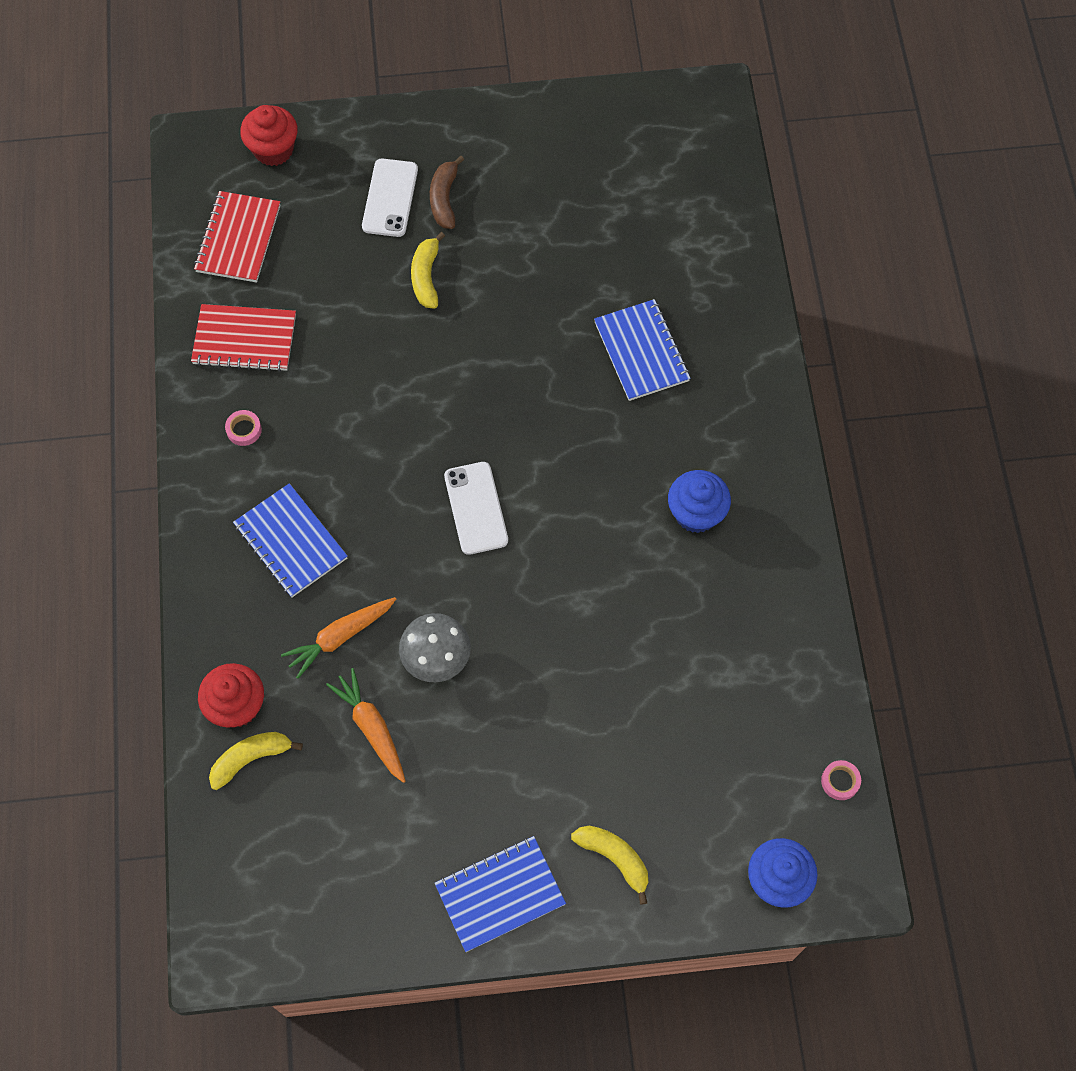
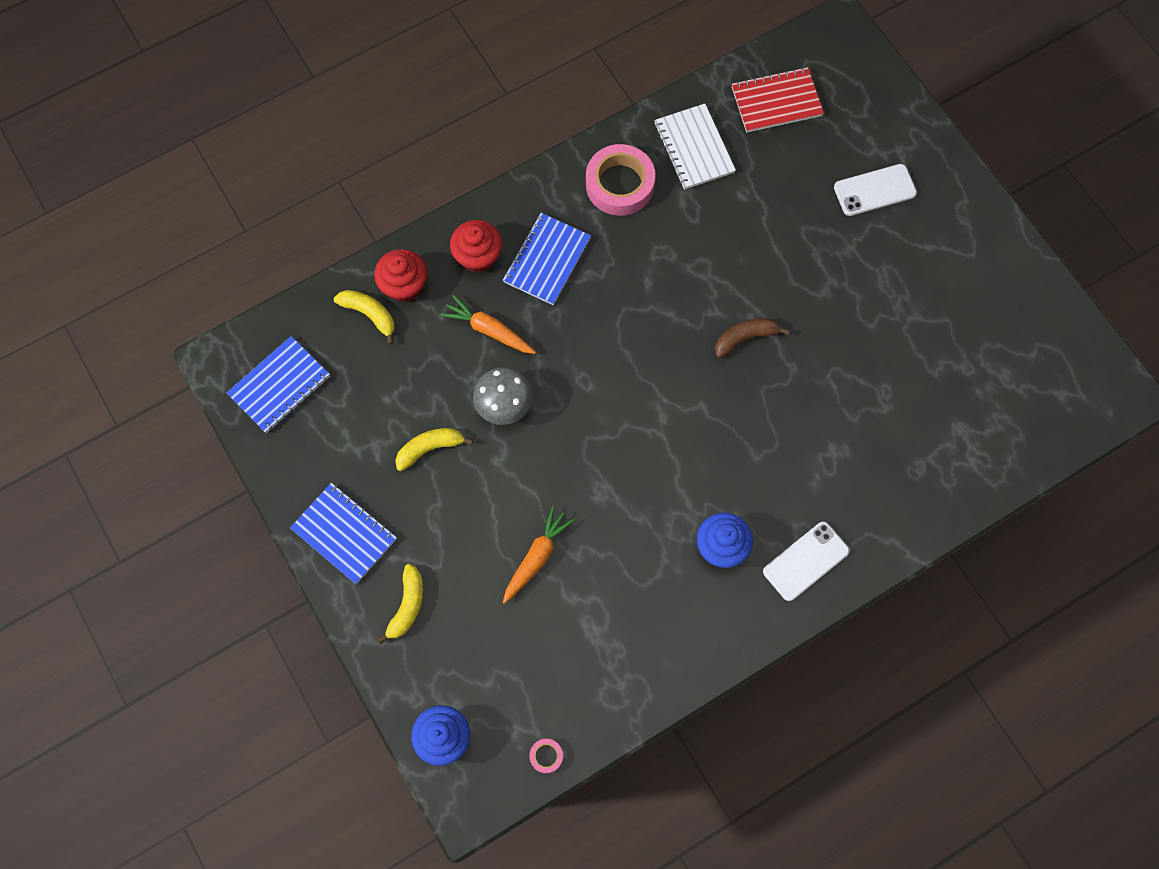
camera: 65 degrees right, 5 degrees up
(244, 430) = (620, 184): pink tape -> pink tape, size x2.37
(245, 339) = (694, 148): red notebook -> white notebook
(273, 150) = (868, 87): red cupcake -> red cupcake (478, 257)
(371, 727) = (430, 385): orange carrot -> orange carrot (537, 557)
(426, 277) = (819, 249): yellow banana -> yellow banana (430, 448)
(444, 199) = (897, 230): brown banana -> brown banana (745, 338)
(476, 508) = (640, 378): white phone -> white phone (805, 561)
(641, 352) = (843, 442): blue notebook -> blue notebook (279, 385)

